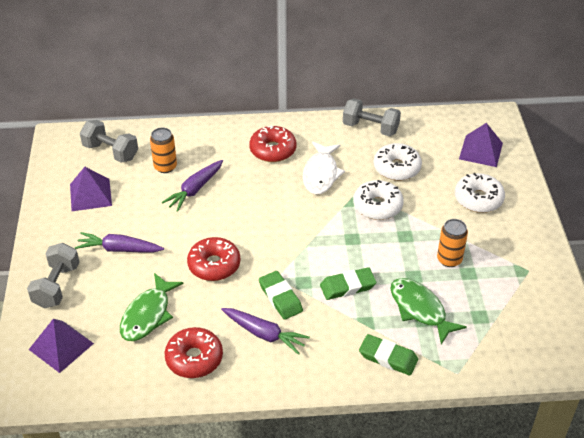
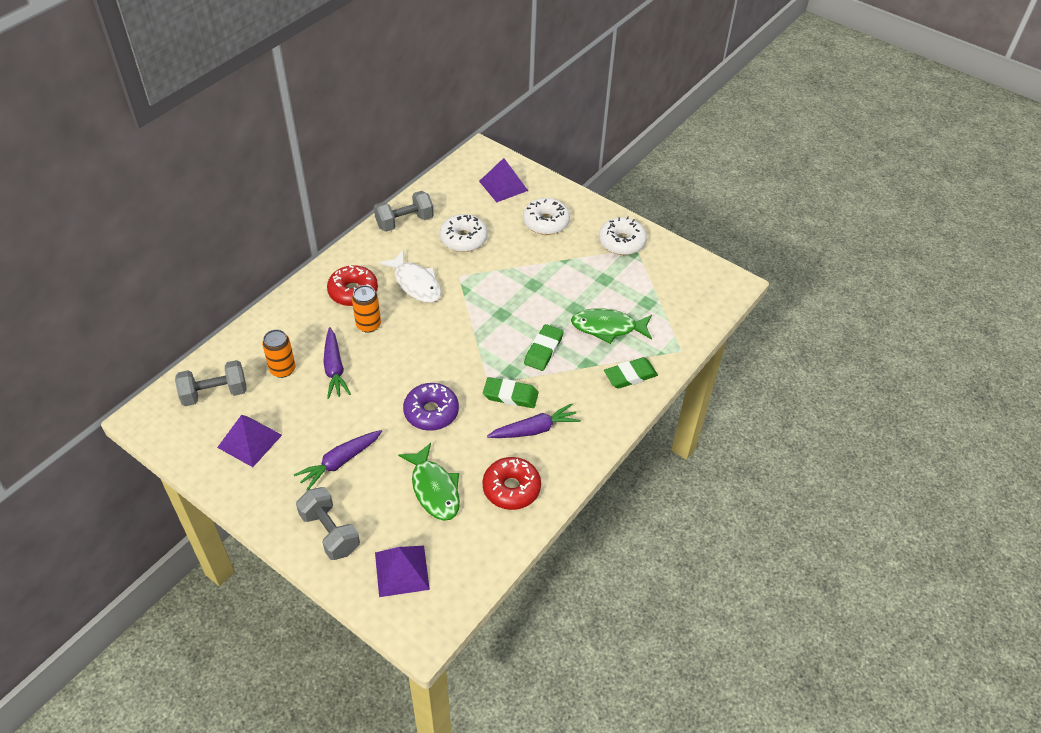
camera: 50 degrees left, 5 degrees up
(214, 265) = (431, 412): red donut -> purple donut
(377, 206) = (487, 277): white donut -> white donut (621, 242)
(449, 259) = (581, 279): orange can -> orange can (368, 325)

